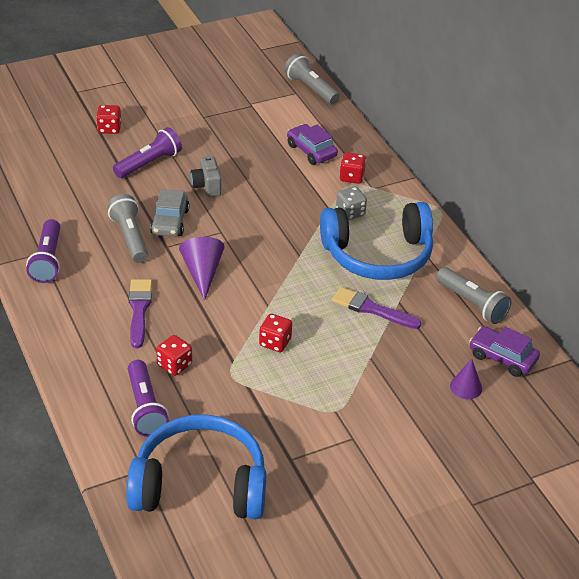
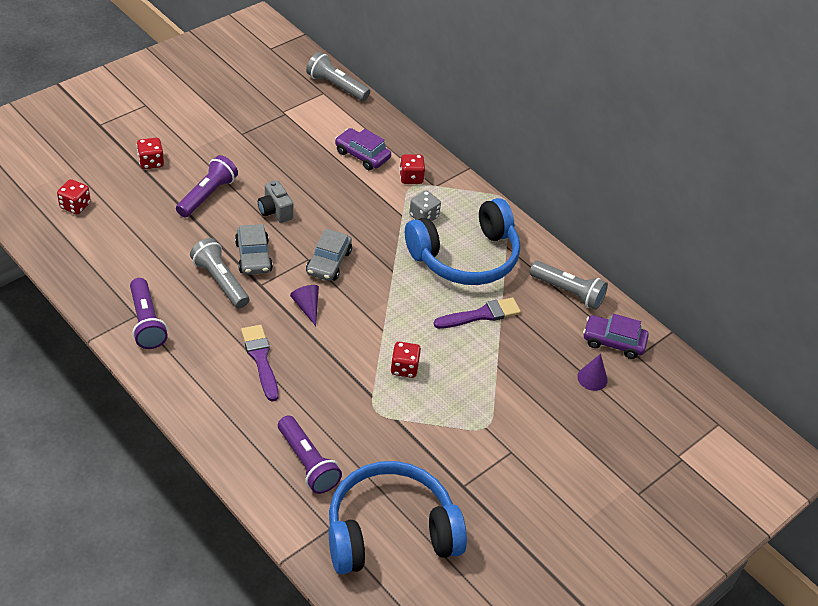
camera: 20 degrees left, 5 degrees up
(174, 365) = (318, 411): red dice -> red dice (75, 206)
(202, 273) = (307, 307): purple cone -> purple cone, size x0.65
(239, 238) = (328, 262): none -> grey car
(372, 309) = (480, 315): purple brush -> purple brush turned 150 degrees clockwise

